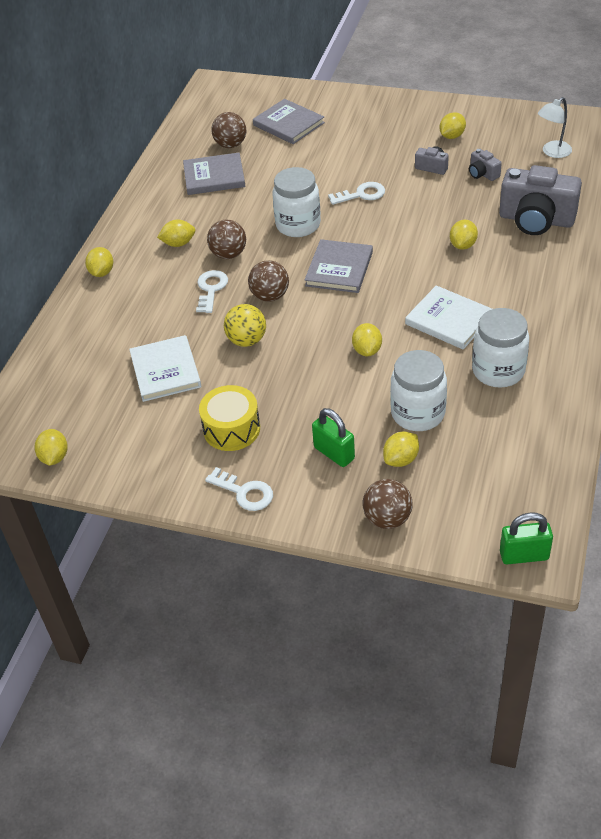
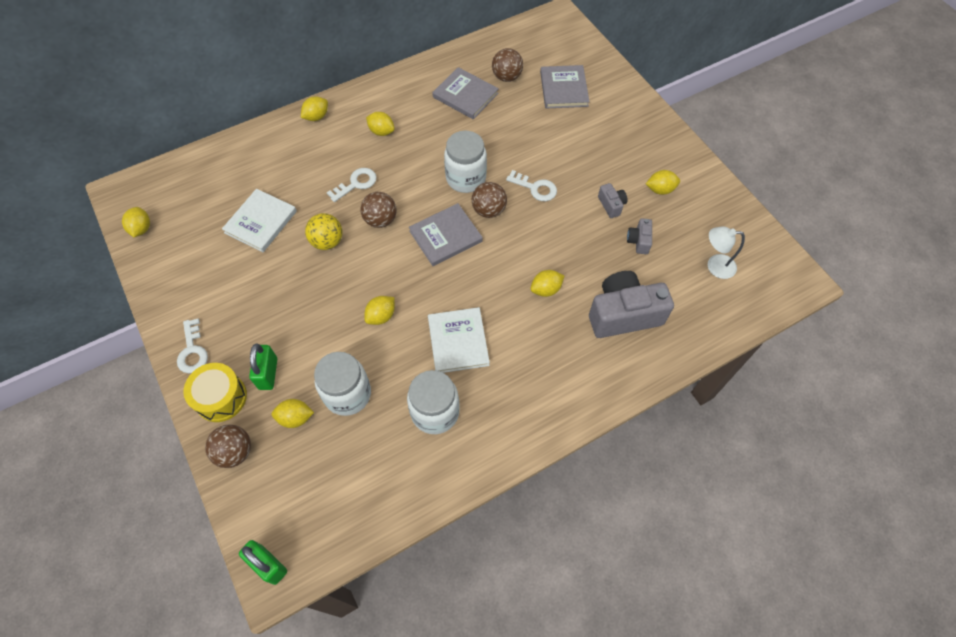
camera: 40 degrees right, 15 degrees up
(54, 457) = (141, 229): yellow lemon -> yellow lemon turned 45 degrees counterclockwise
(228, 254) = (398, 165): brown ball -> brown ball (489, 210)
(231, 429) = (241, 299): yellow drum -> yellow drum (221, 397)
(536, 220) = (623, 314): grey camera -> grey camera turned 105 degrees clockwise

